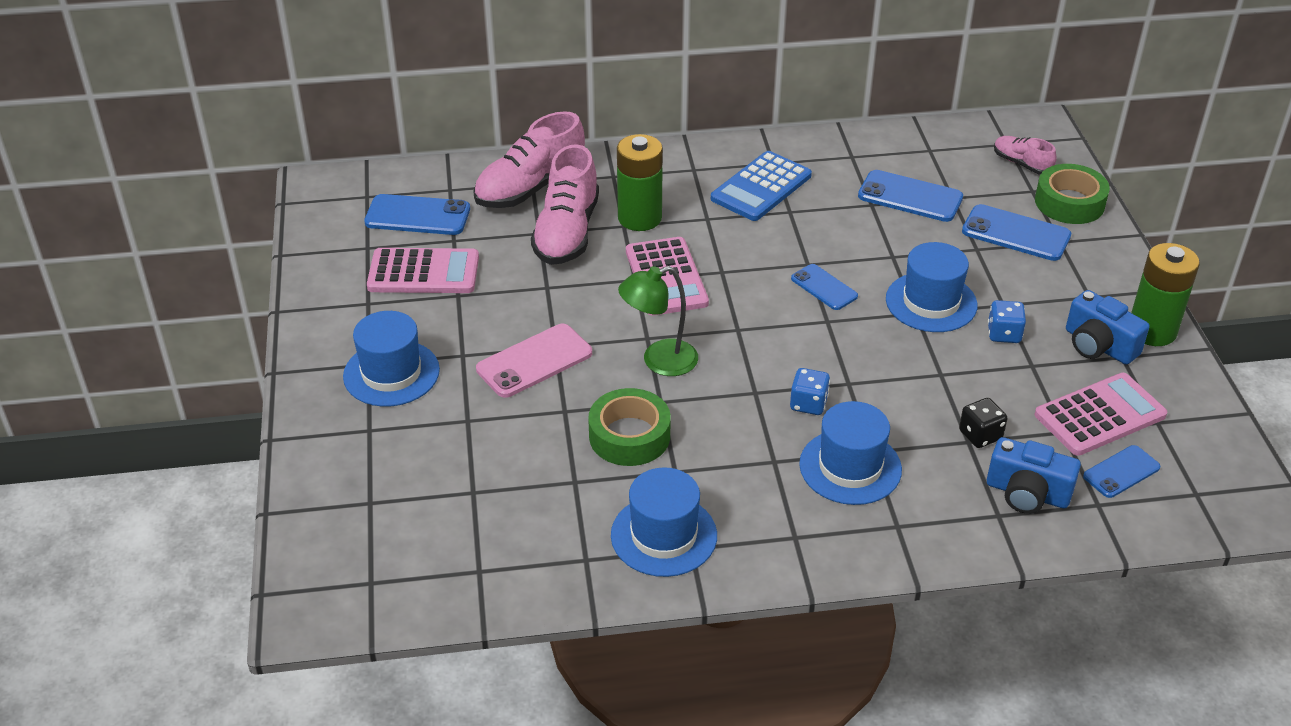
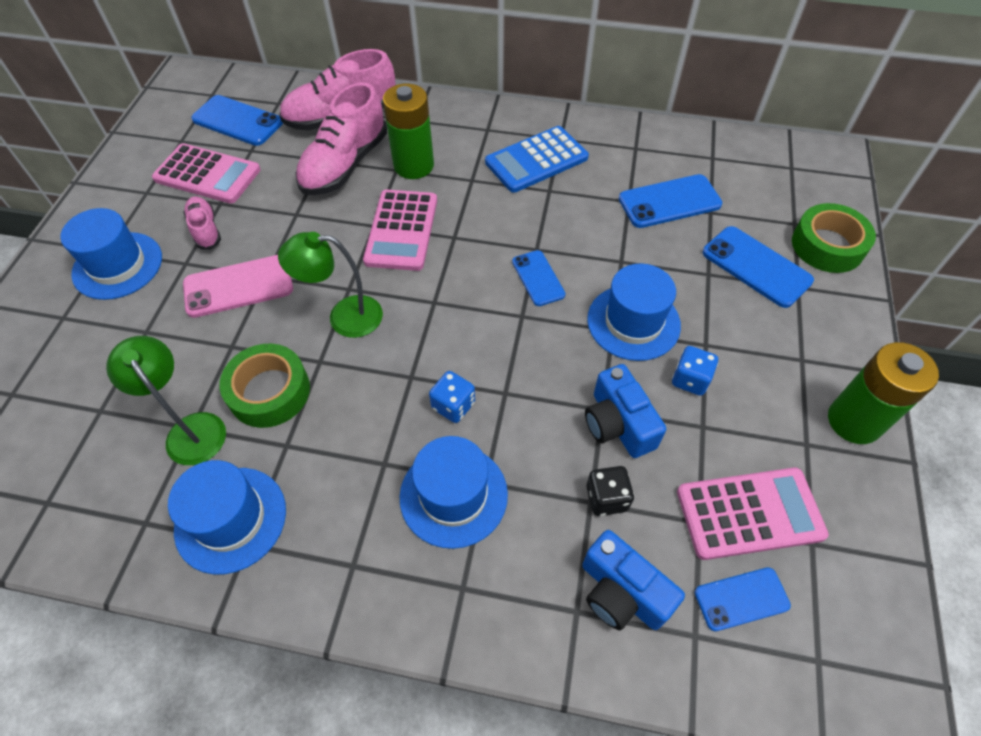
camera: 20 degrees right, 15 degrees up
(575, 482) = (191, 429): none -> green lamp
(910, 197) = (669, 202): blue phone -> blue phone turned 60 degrees counterclockwise
(1021, 164) = (797, 192): pink shoe -> pink shoe (205, 230)
(1098, 345) = (786, 423): blue camera -> blue camera (618, 424)

